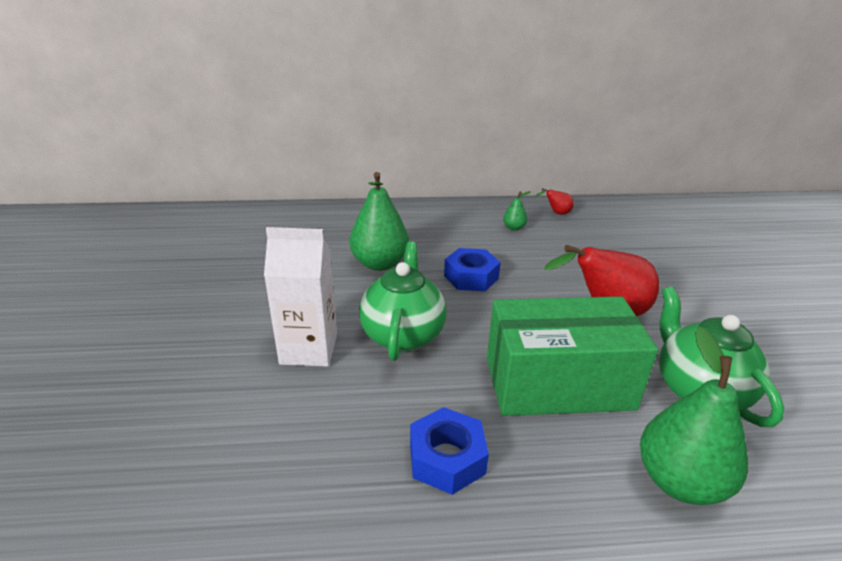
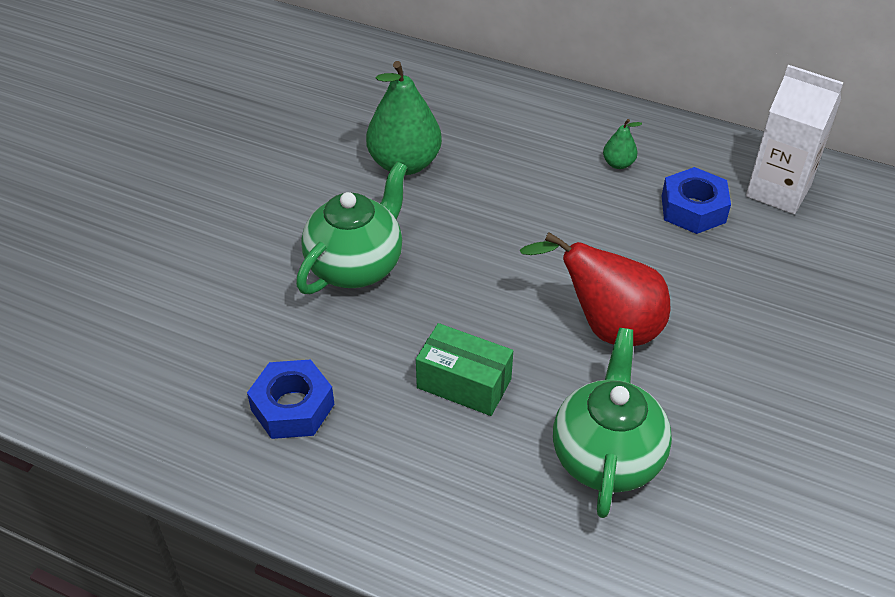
camera: 30 degrees right, 15 degrees up
(309, 349) = (254, 247): white carton -> white carton (778, 191)
(471, 277) = (493, 220): blue nut -> blue nut (693, 209)
(556, 213) = (705, 158): red pear -> none
(558, 383) = (464, 383): green box -> green box, size x0.54
(679, 482) = (480, 523): green pear -> none

